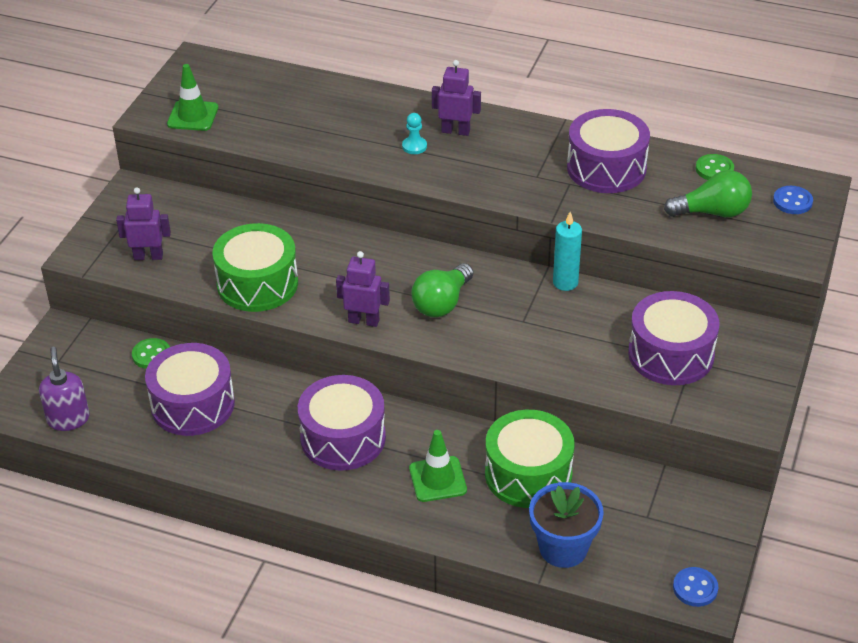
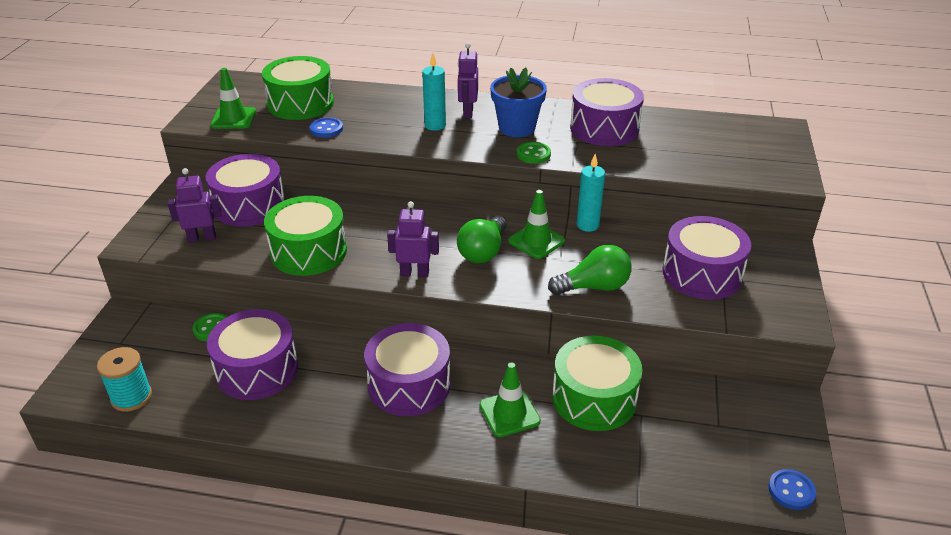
camera: 10 degrees left, 5 degrees down
(68, 419) = (131, 397): purple soap dispenser -> turquoise spool
(201, 220) = (249, 205): none -> purple drum
(269, 101) = (300, 103): none -> green drum
(414, 146) = (435, 125): turquoise pawn -> turquoise candle
(455, 131) = (467, 112): purple robot -> purple robot turned 90 degrees counterclockwise
(503, 296) = (536, 241): none -> green traffic cone
(563, 548) = (650, 466): blue flower pot -> blue flower pot (517, 128)
(712, 212) = (707, 152): green light bulb -> green light bulb (594, 287)
(714, 169) = (694, 122): green button -> green button (533, 154)
(792, 201) = (769, 139): blue button -> blue button (326, 129)

